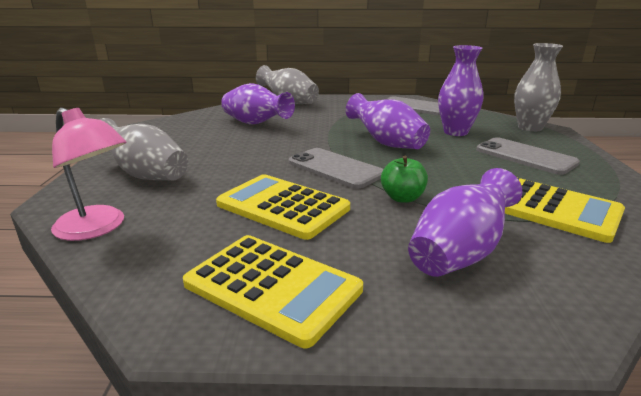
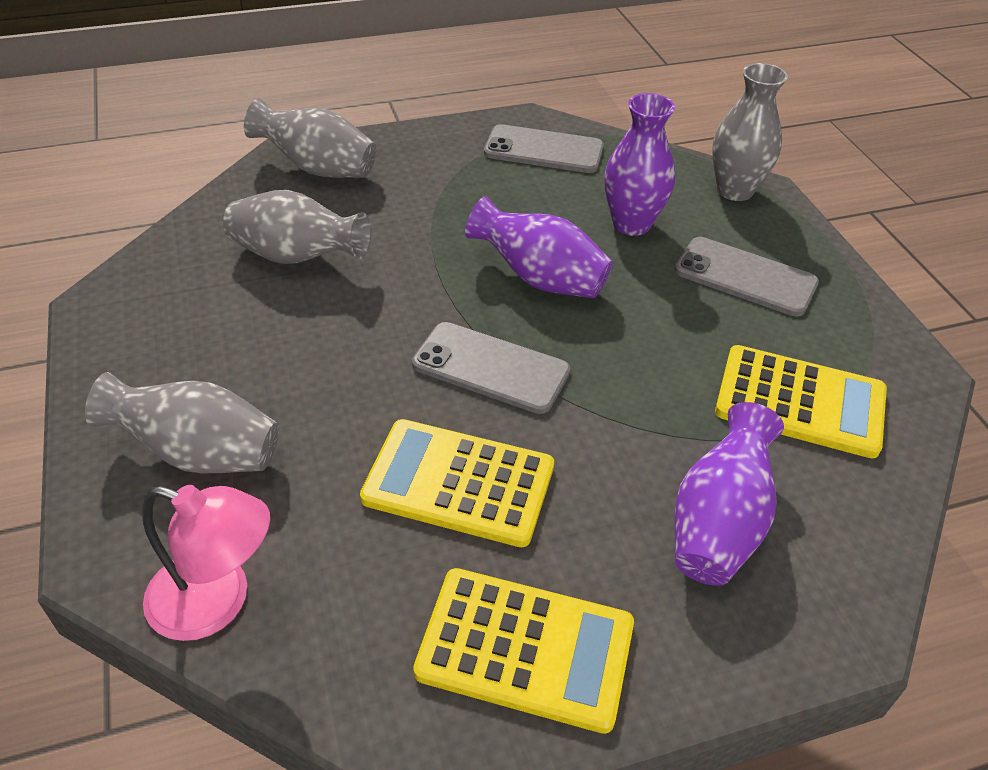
camera: 20 degrees left, 20 degrees up
(256, 124) = (297, 257): purple vase -> grey vase
(402, 198) = (613, 422): green apple -> none

